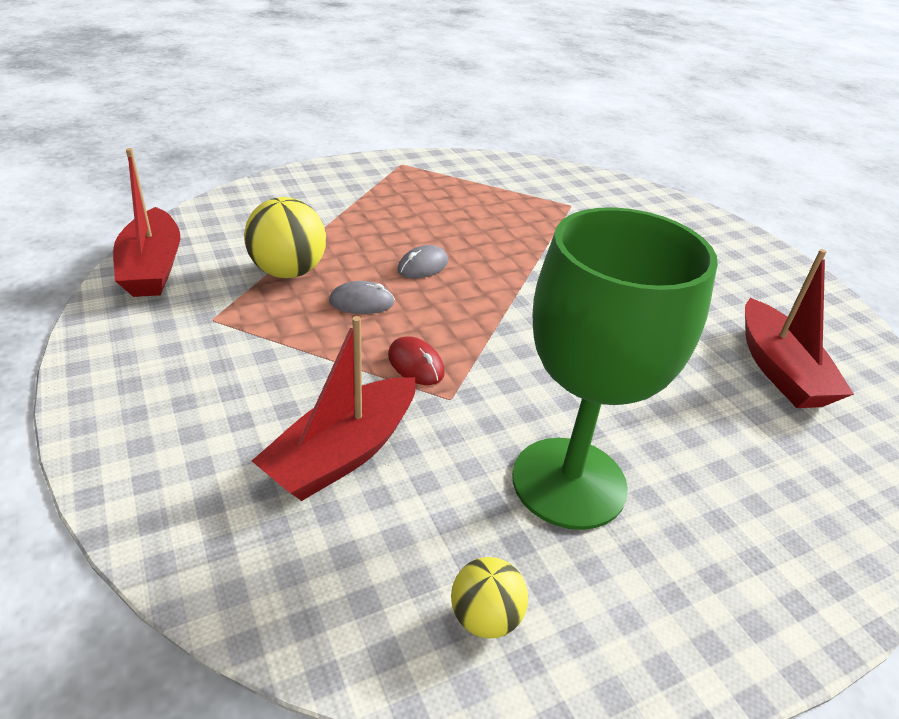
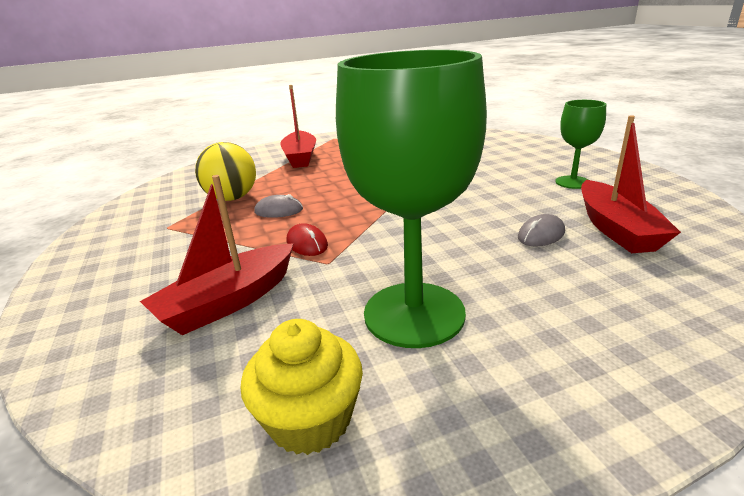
camera: 10 degrees right, 10 degrees down
(152, 267) = (139, 203): red boat -> red boat (300, 157)
(423, 266) = (331, 188): grey mouse -> grey mouse (541, 234)
(485, 617) = (310, 419): yellow ball -> yellow cupcake
(727, 287) = (572, 182): none -> green goblet

